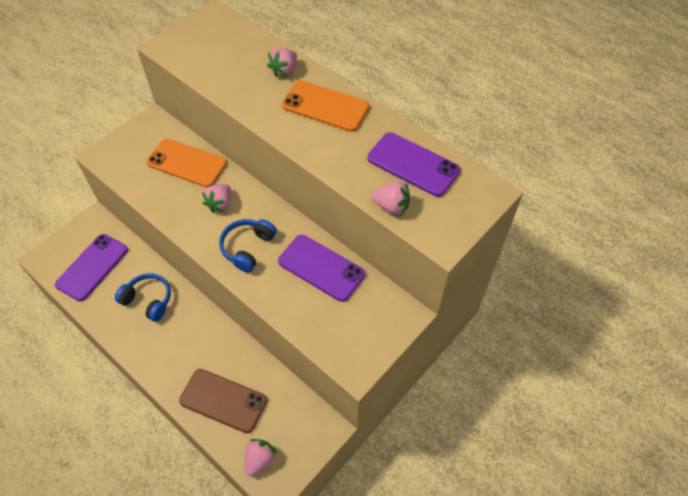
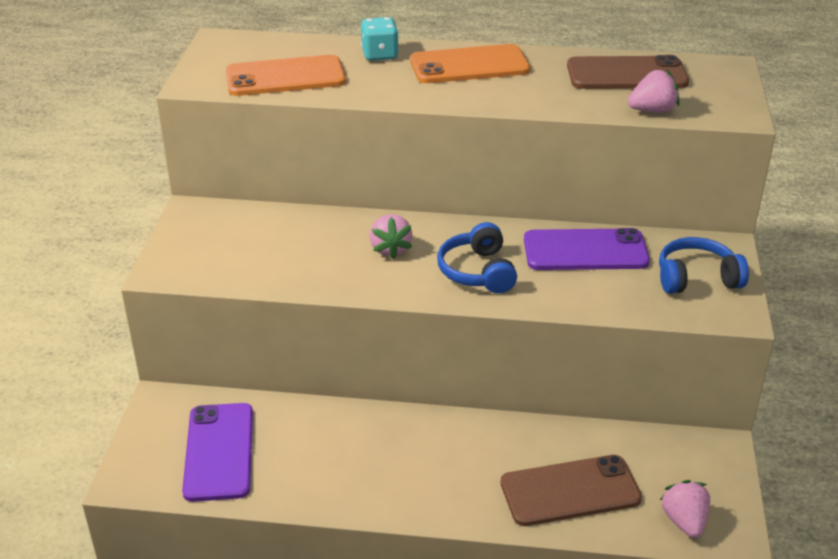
camera: 35 degrees left, 20 degrees down
(148, 300) = (346, 445): blue headphones -> blue headphones (696, 278)
(186, 163) = (295, 231): orange phone -> orange phone (285, 77)
(284, 70) = (380, 55): pink strawberry -> turquoise dice
(413, 164) = (626, 74): purple phone -> brown phone

